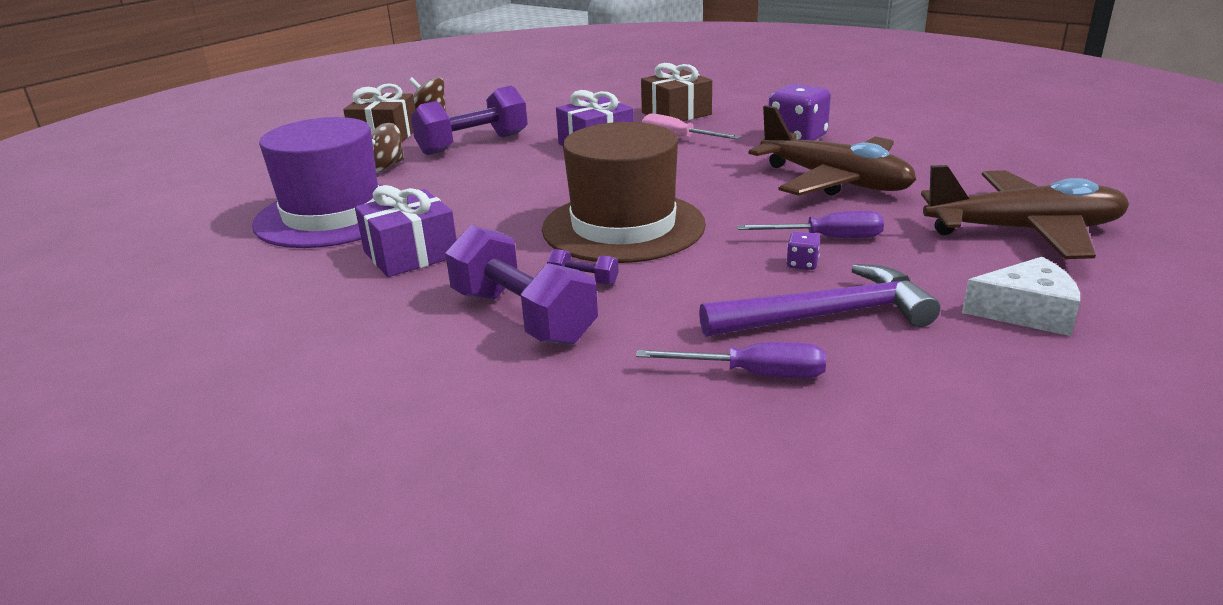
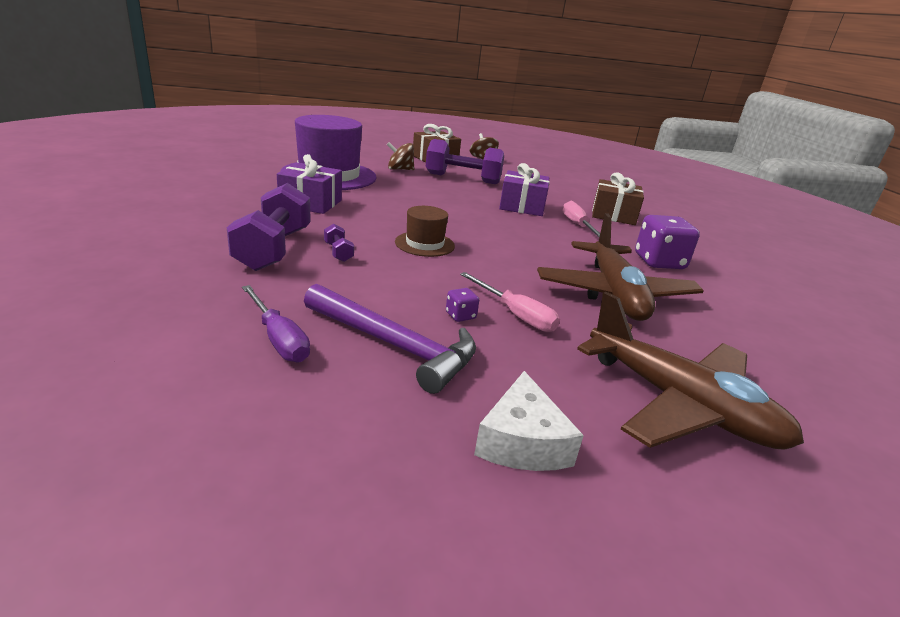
camera: 40 degrees right, 0 degrees up
(623, 226) = (424, 244): brown hat -> brown hat, size x0.49
(827, 238) = (515, 315): purple screwdriver -> pink screwdriver
(1026, 312) = (522, 441): white cheese -> white cheese turned 45 degrees clockwise

